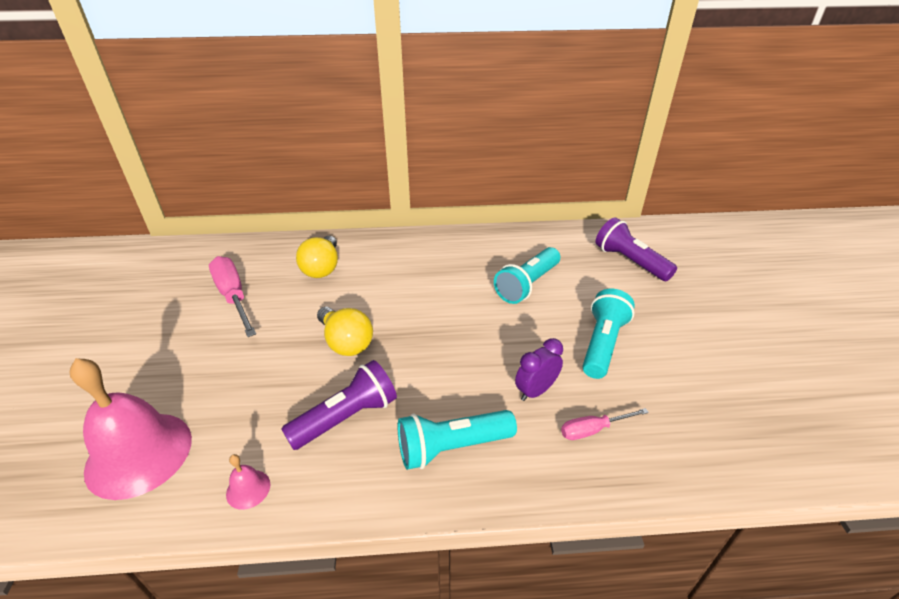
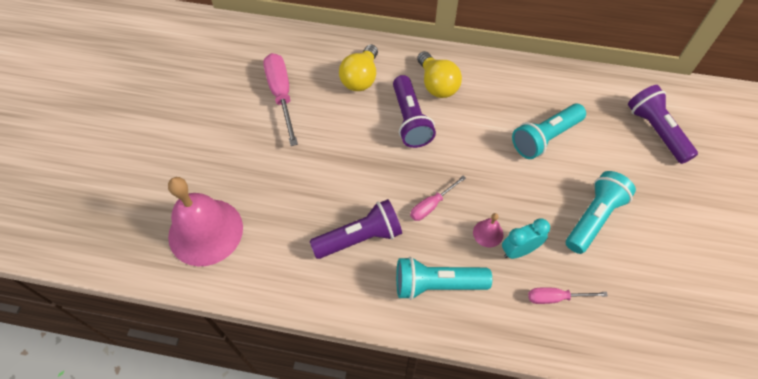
camera: 15 degrees right, 20 degrees up
(248, 489) = (281, 280): pink bell -> pink bell (488, 233)
(346, 342) = (370, 165): yellow light bulb -> yellow light bulb (437, 85)
(383, 294) = (410, 120): none -> purple flashlight
(425, 367) = (431, 205): none -> pink screwdriver
(535, 391) = (519, 250): purple clock -> turquoise clock

